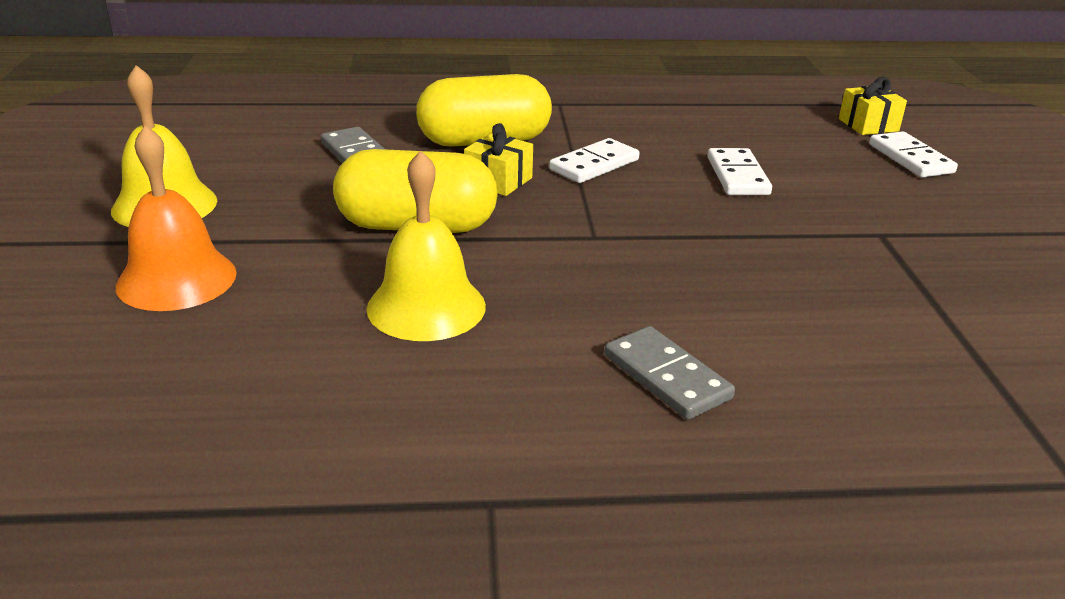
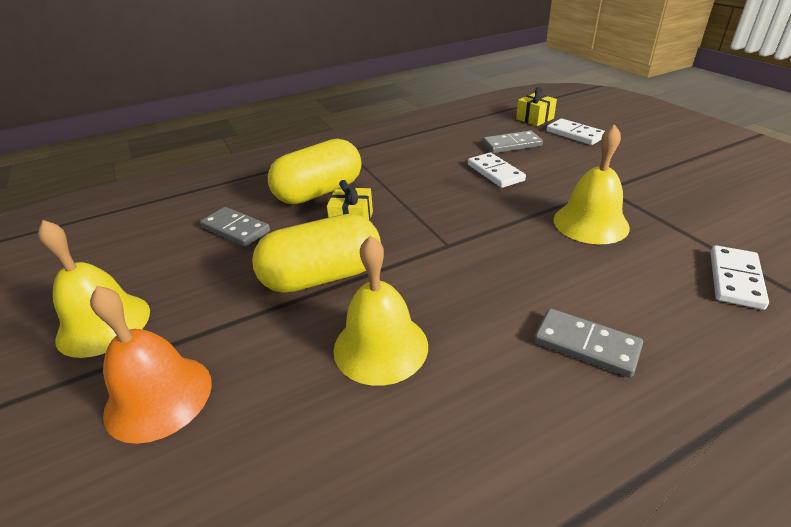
camera: 20 degrees left, 5 degrees up
(594, 165) = (404, 190): white domino -> white domino (735, 279)
(797, 149) = (512, 145): none -> grey domino
(812, 265) = (590, 223): none -> yellow bell

